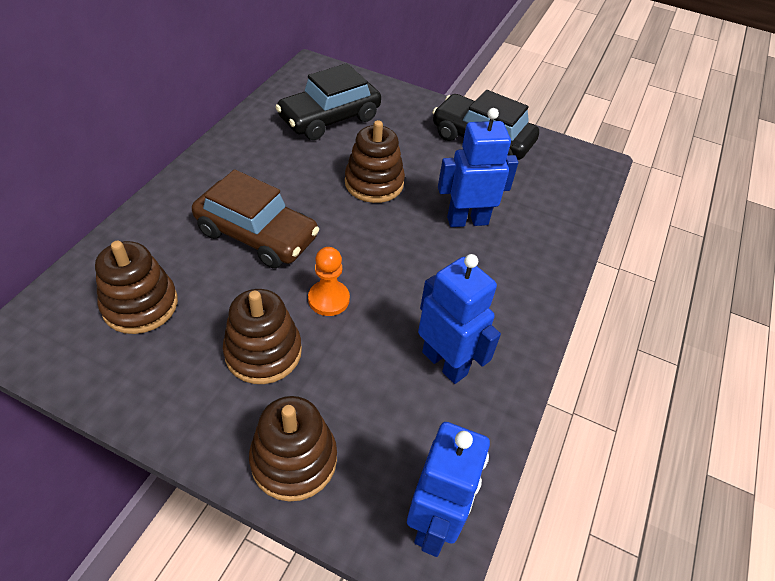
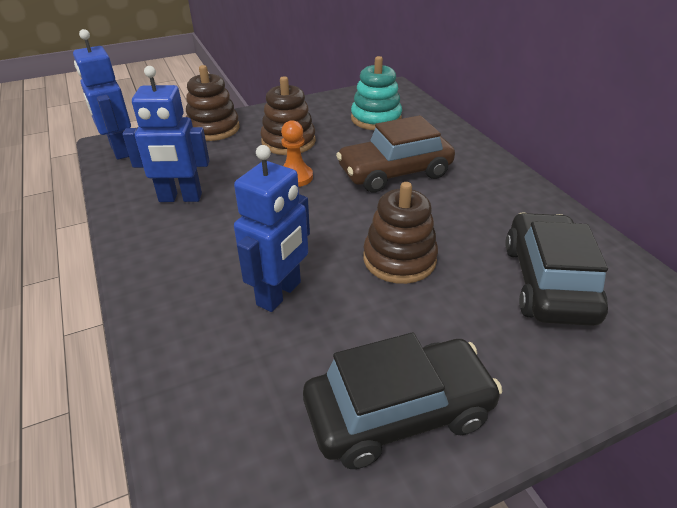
camera: 135 degrees right, 10 degrees down
(140, 305) = (376, 119): brown stacking toy -> turquoise stacking toy

